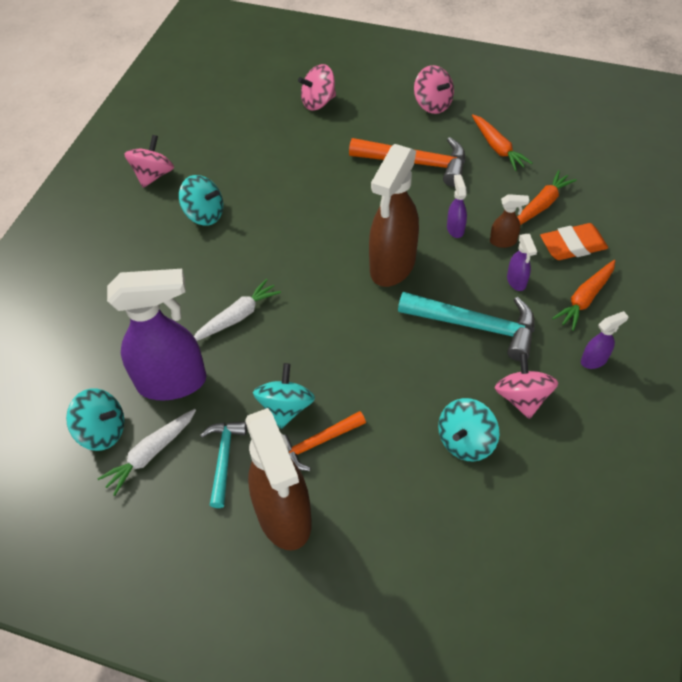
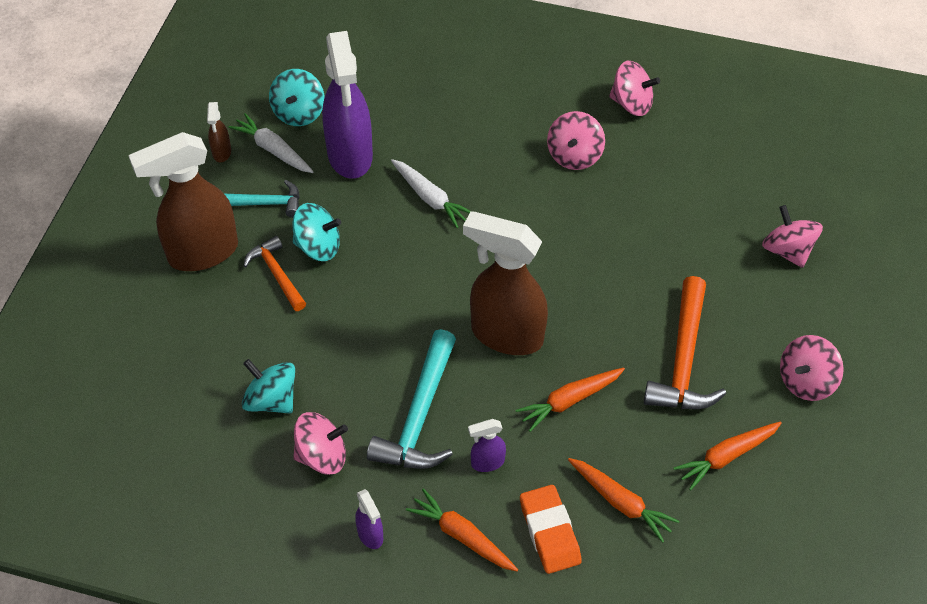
camera: 85 degrees right, 0 degrees up
(204, 214) = (574, 155): turquoise spinning top -> pink spinning top
(455, 229) = (570, 400): purple spray bottle -> orange carrot
(503, 241) = (551, 452): brown spray bottle -> brown spray bottle (221, 152)

